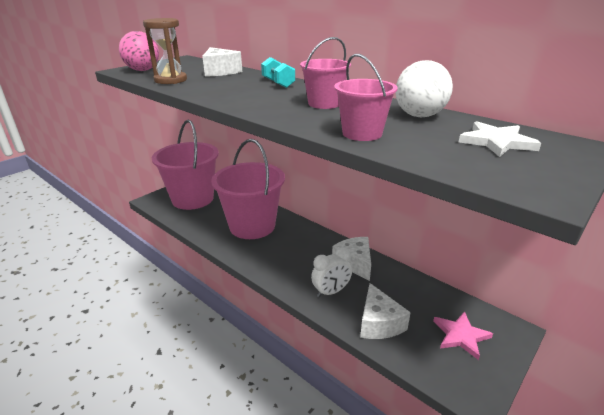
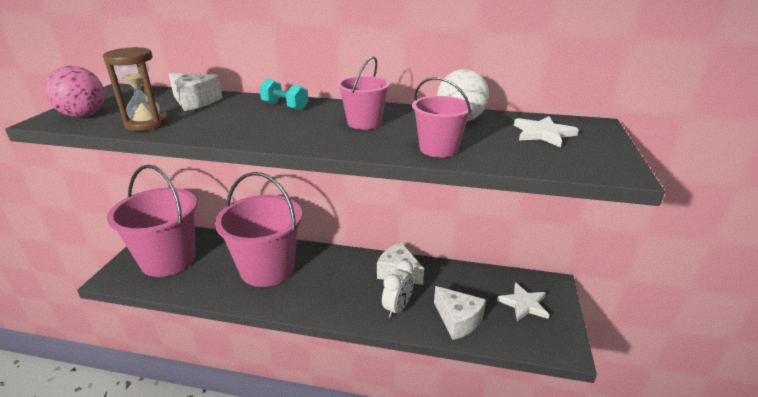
camera: 30 degrees left, 0 degrees up
(461, 336) = (524, 304): pink star -> white star

